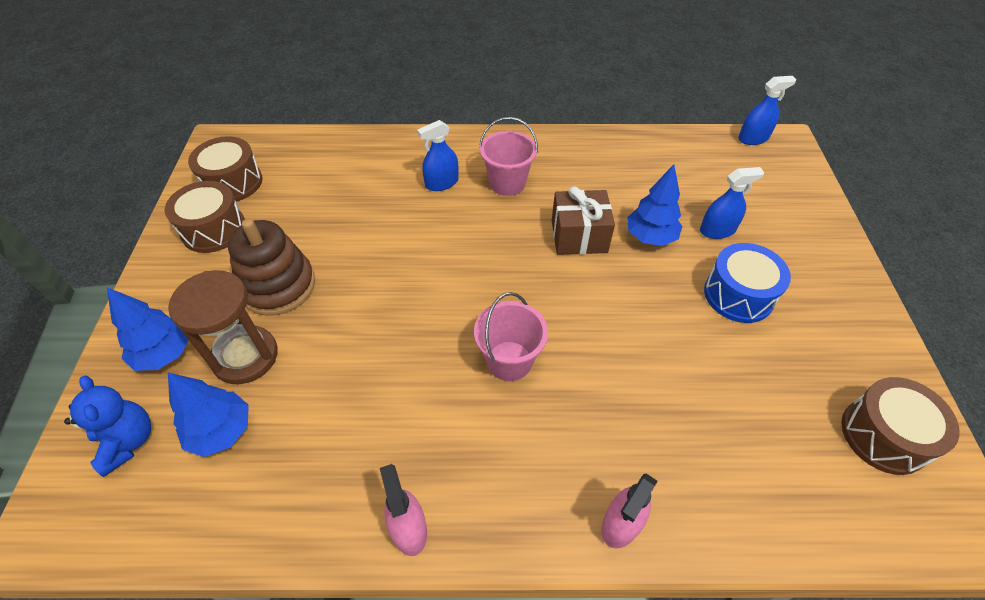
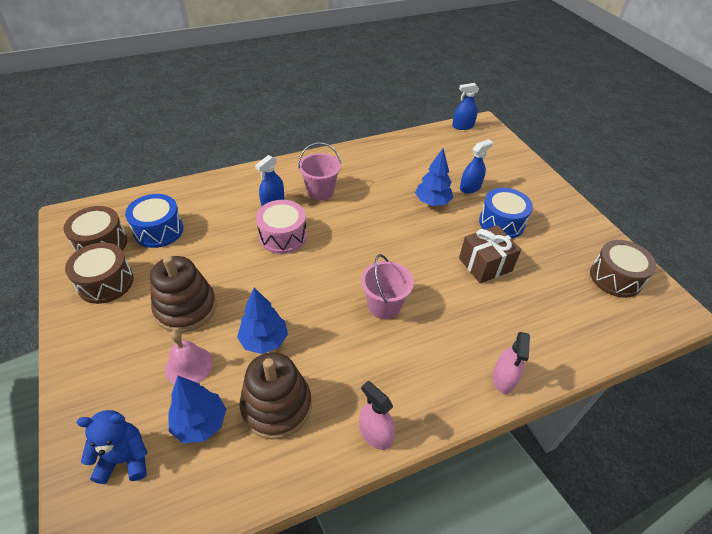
camera: 25 degrees left, 5 degrees down
(128, 441) = (125, 459): blue teddy bear -> blue teddy bear turned 45 degrees counterclockwise
(165, 354) = (118, 385): blue tree -> blue tree (264, 340)
(245, 356) = (188, 365): brown hourglass -> pink bell
(298, 183) = (159, 230): none -> blue drum
(312, 444) = (276, 406): none -> brown stacking toy
(431, 230) = (283, 236): none -> pink drum
(579, 236) = (387, 213): brown gift -> brown gift (485, 264)
(753, 138) = (462, 126): blue spray bottle -> blue spray bottle turned 150 degrees counterclockwise

